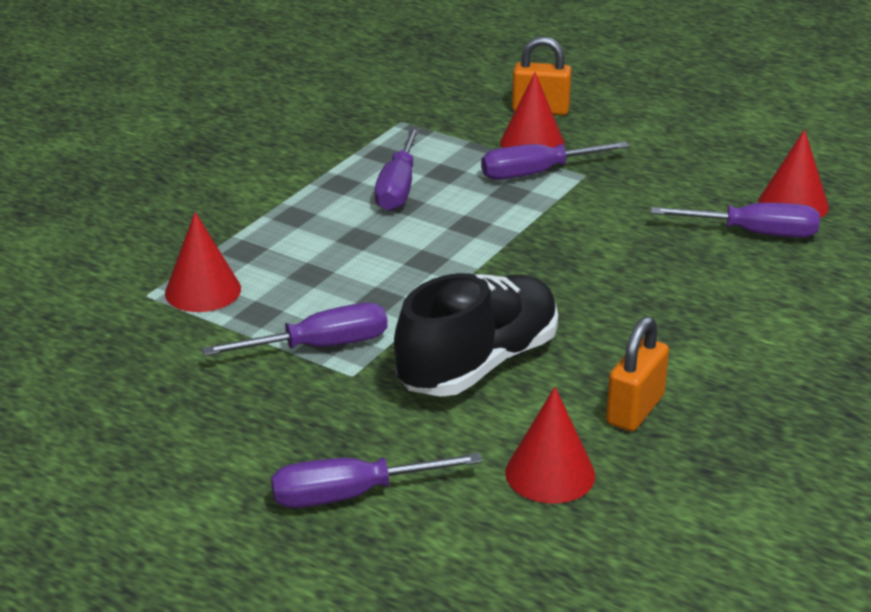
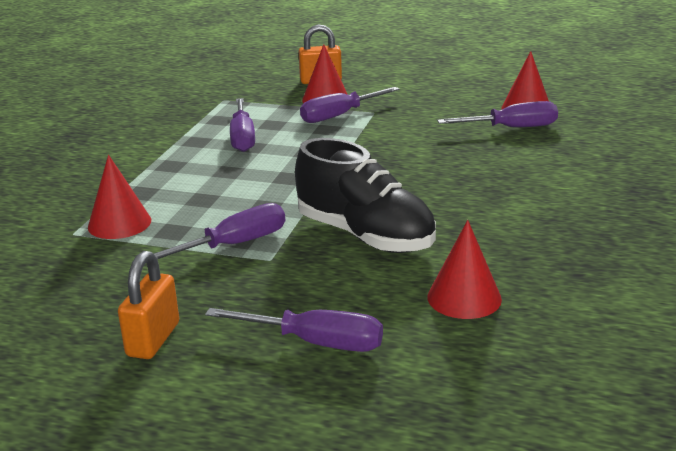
camera: 15 degrees left, 5 degrees down
(352, 495) = (315, 343): purple screwdriver -> purple screwdriver turned 135 degrees counterclockwise
(478, 364) = (365, 236): black shoe -> black shoe turned 105 degrees clockwise
(635, 410) = (500, 245): orange padlock -> orange padlock (153, 339)

